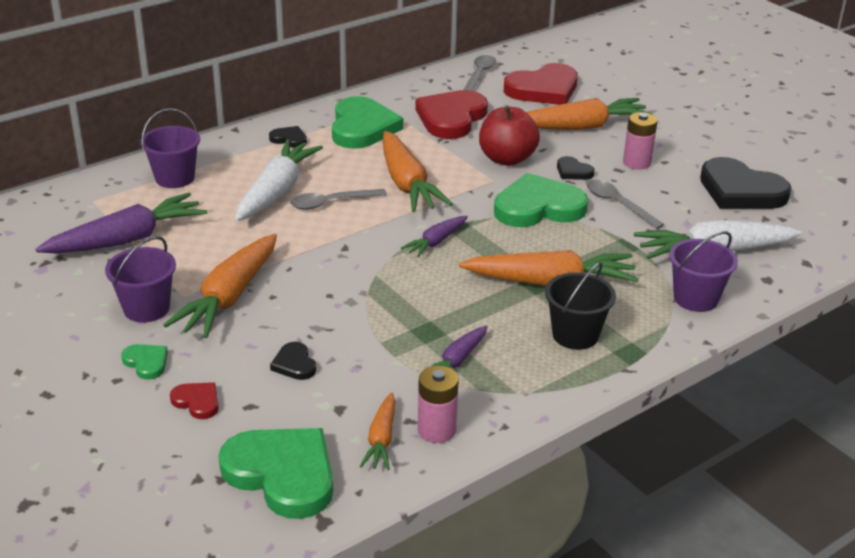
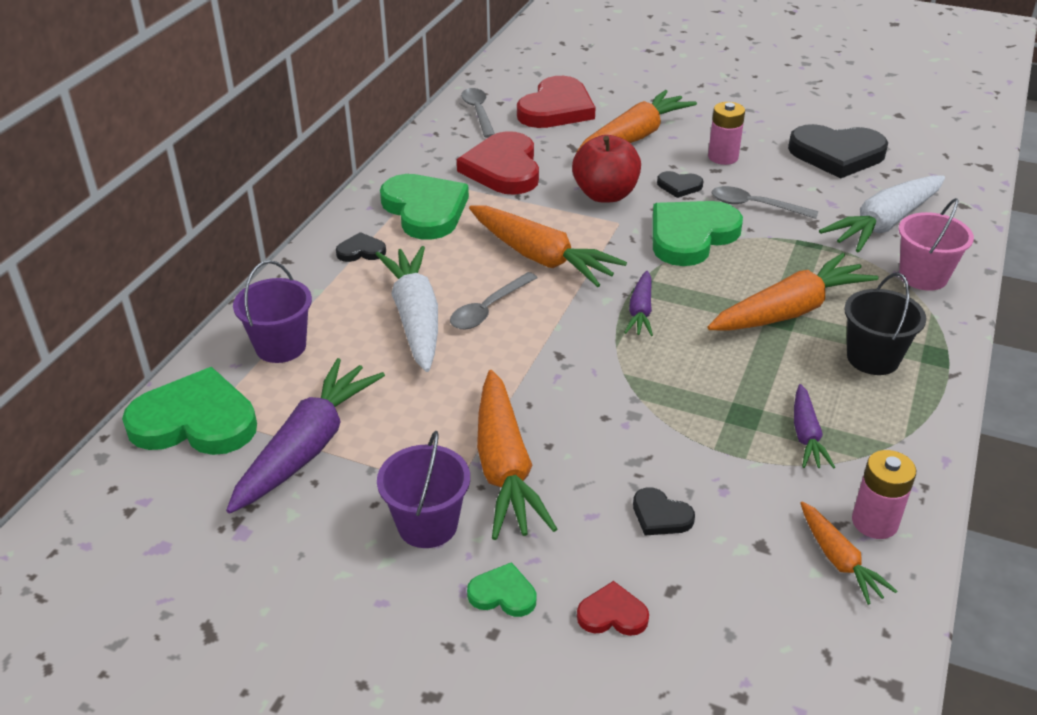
camera: 30 degrees left, 5 degrees up
(282, 474) = (794, 654): green heart -> green heart (195, 421)
(695, 298) = (923, 276): purple bucket -> pink bucket

